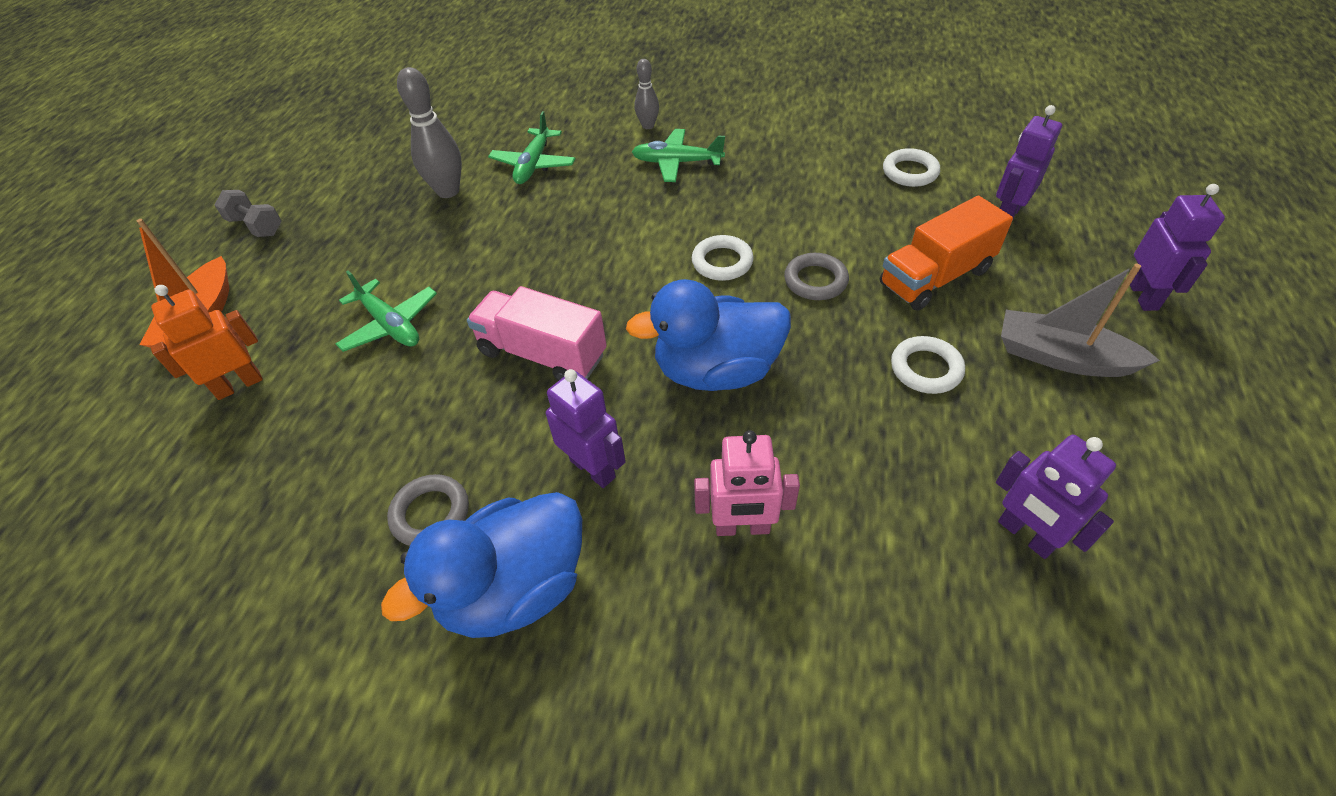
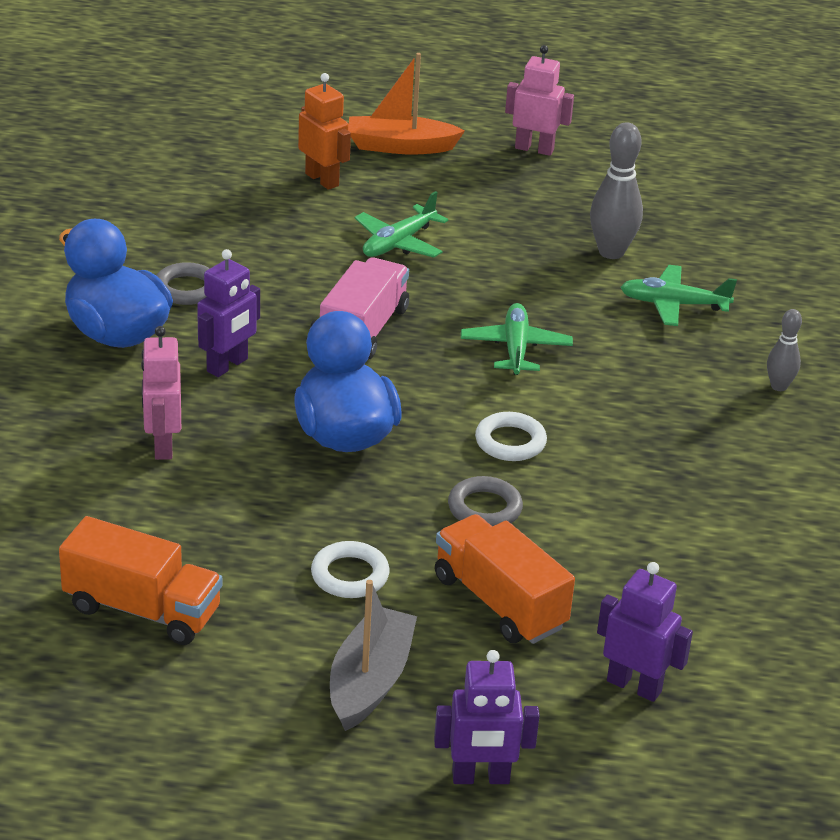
camera: 80 degrees right, 15 degrees down
(256, 226) = (534, 149): grey dumbbell -> pink robot
(676, 163) = (699, 410): green plane -> green plane (515, 348)
(910, 172) = (718, 609): white ring -> none
(1025, 535) = (142, 609): purple robot -> orange truck

